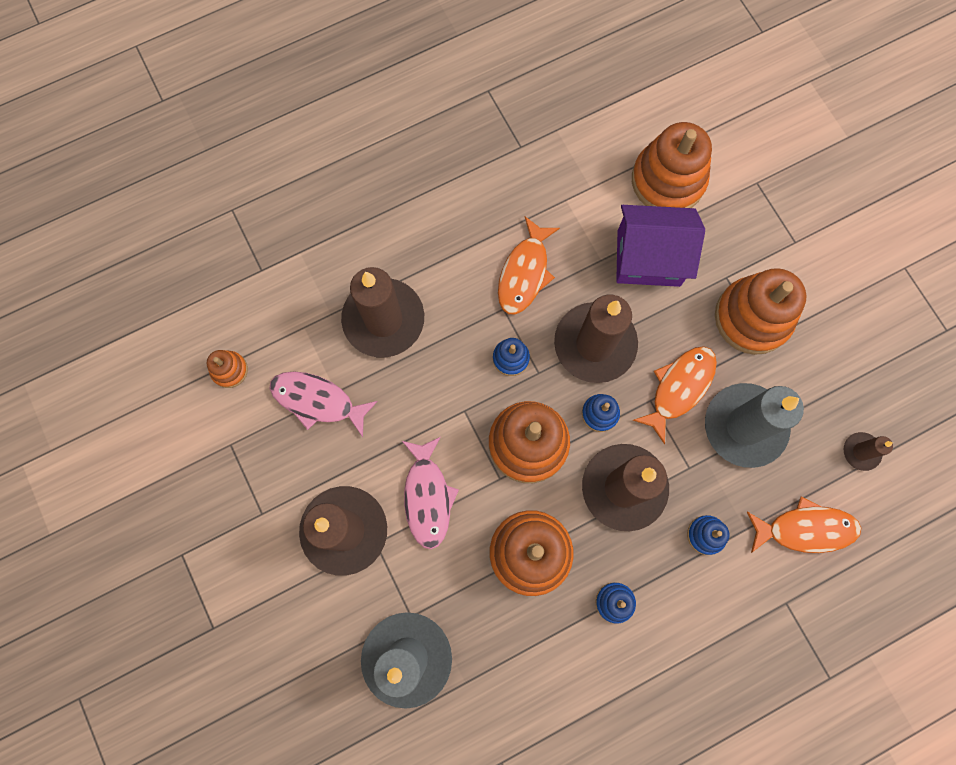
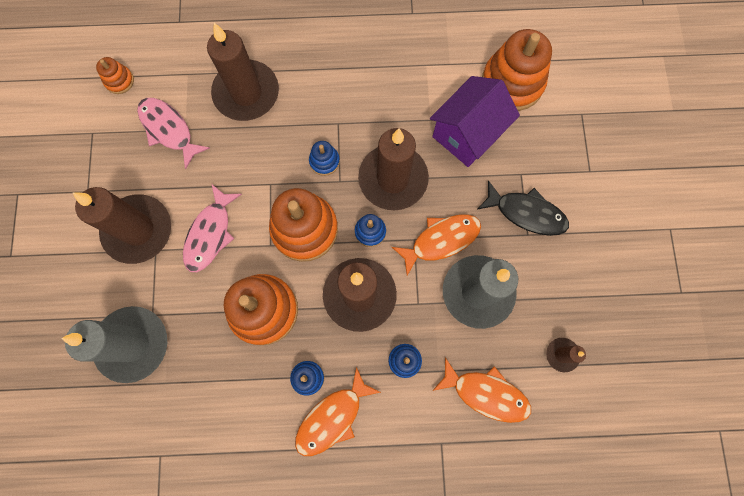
camera: 25 degrees right, 0 degrees up
(524, 273) = (367, 104): orange fish -> orange fish (332, 417)
(648, 258) = (467, 134): purple house -> purple house turned 75 degrees counterclockwise
(752, 317) = (526, 213): orange stacking toy -> black fish

